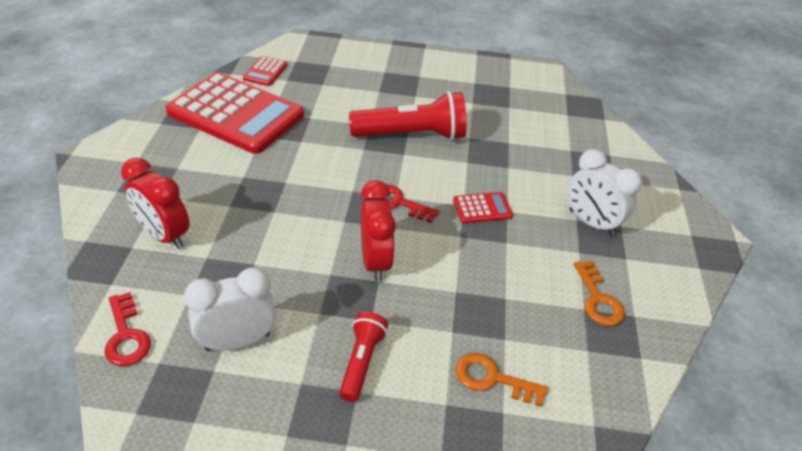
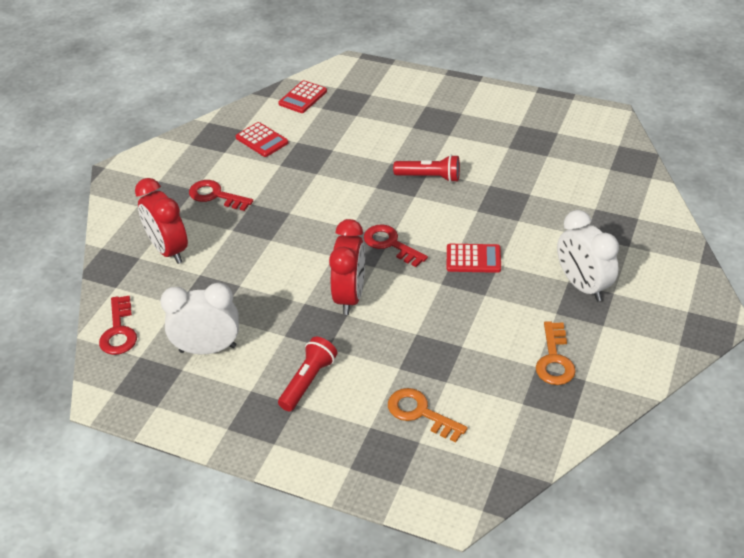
camera: 20 degrees right, 0 degrees up
(202, 172) = (216, 196): none -> red key
(236, 114) = (262, 140): red calculator -> red calculator, size x0.40
(412, 135) = (429, 177): red flashlight -> red flashlight, size x0.55

